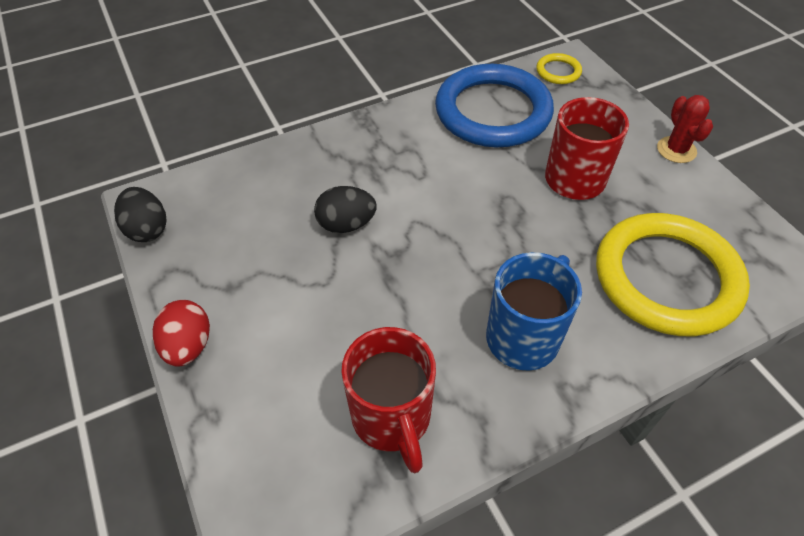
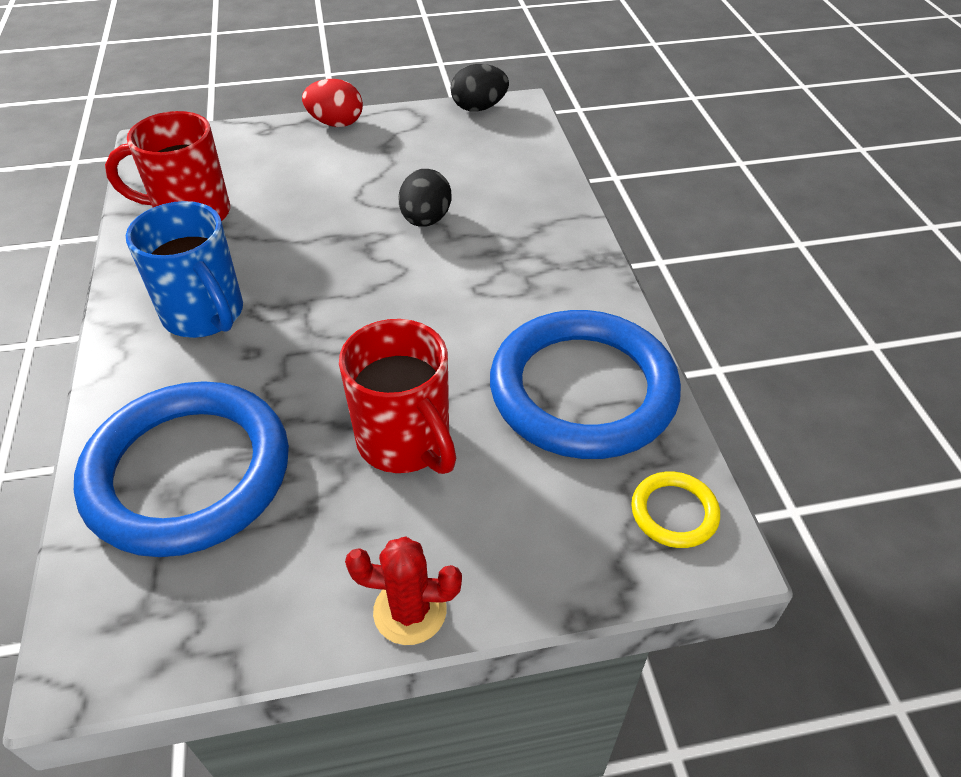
camera: 105 degrees right, 5 degrees down
(666, 278) = (188, 473): yellow ring -> blue ring

